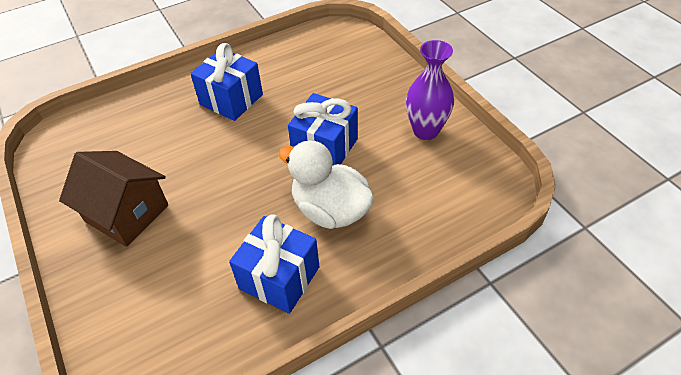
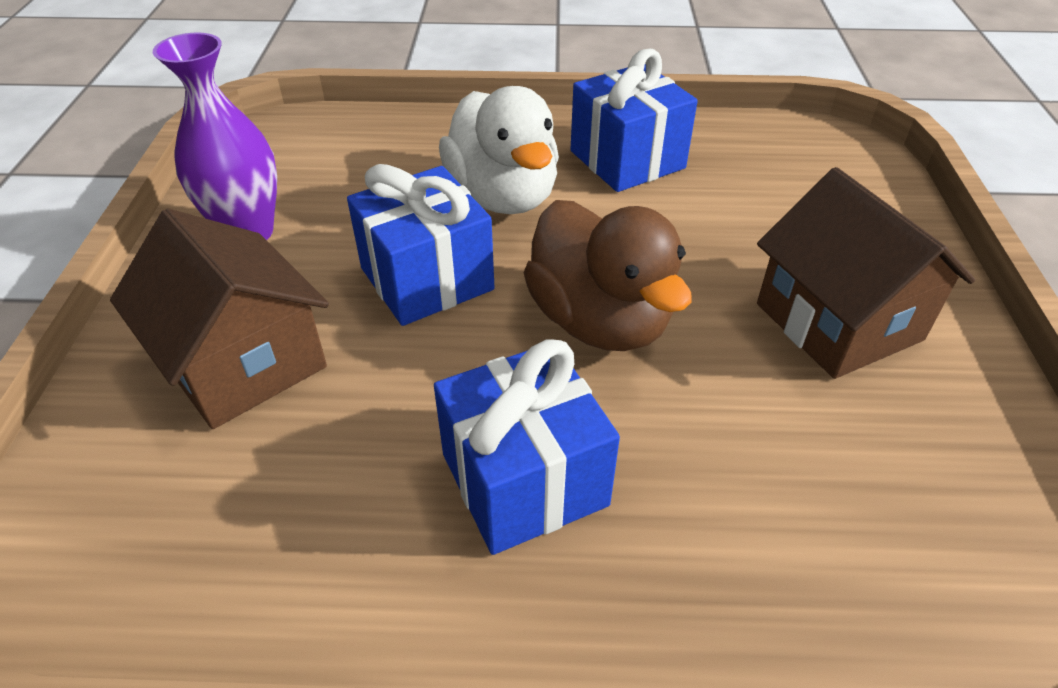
camera: 150 degrees left, 5 degrees down
(237, 163) = (599, 321): none -> brown duck
(358, 88) = (243, 362): none -> brown house

